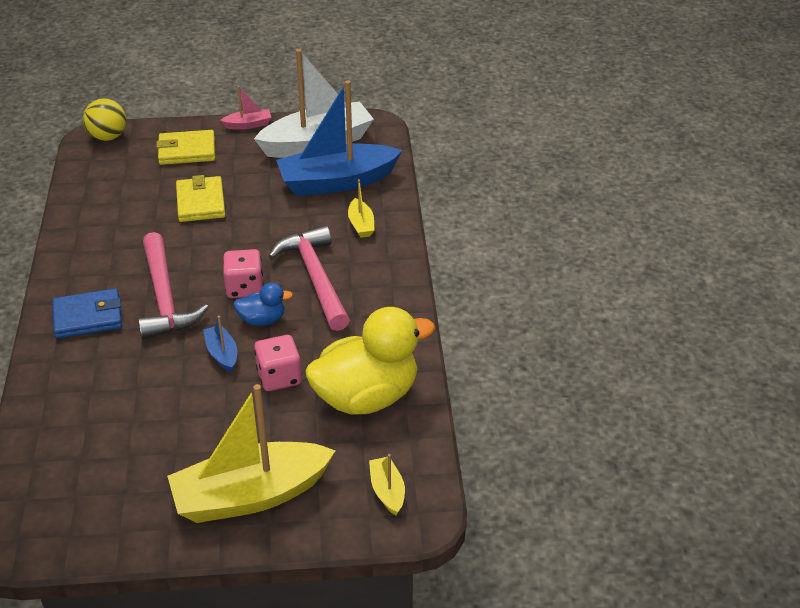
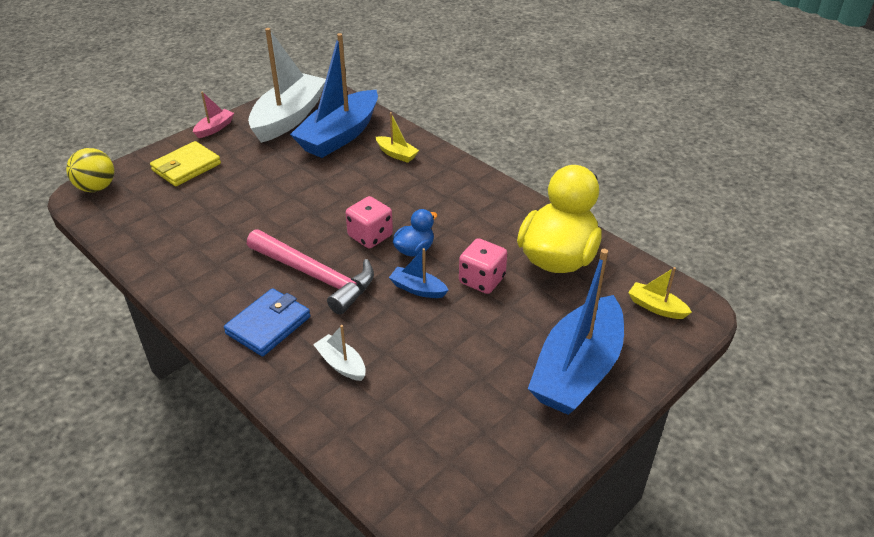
camera: 40 degrees left, 0 degrees up
(97, 377) = (341, 364): none -> white boat
(201, 202) = (250, 196): yellow wallet -> none
(250, 495) = (577, 370): yellow boat -> blue boat
(315, 278) = (413, 203): pink hammer -> none

